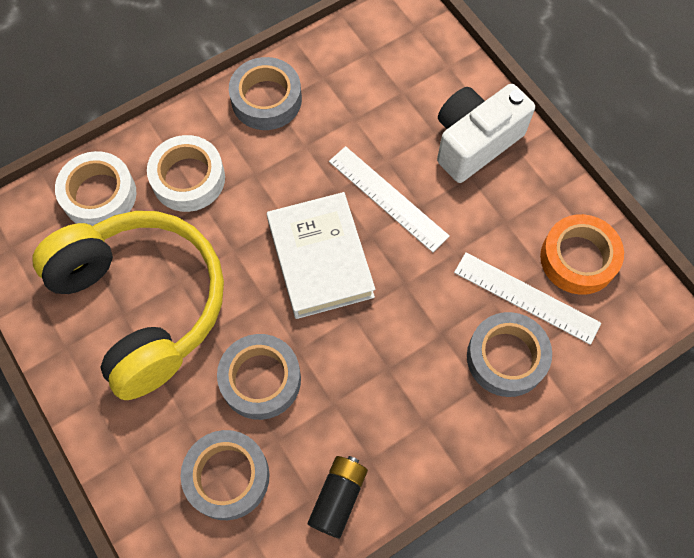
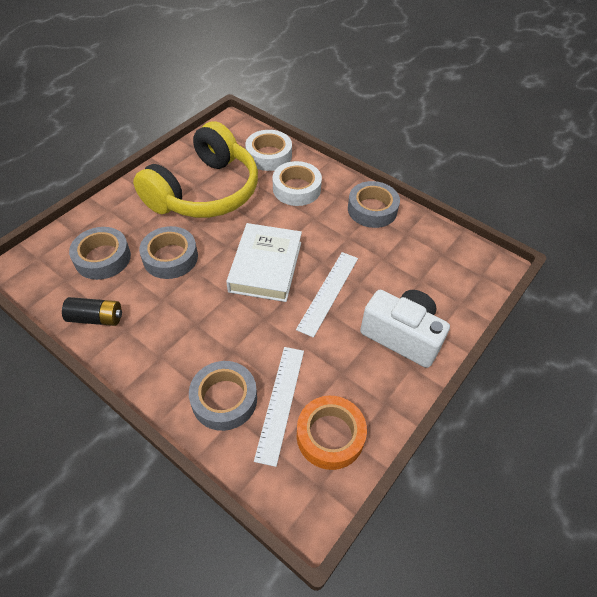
camera: 70 degrees right, 15 degrees down
(320, 259) = (266, 266): white book -> white book turned 45 degrees counterclockwise

